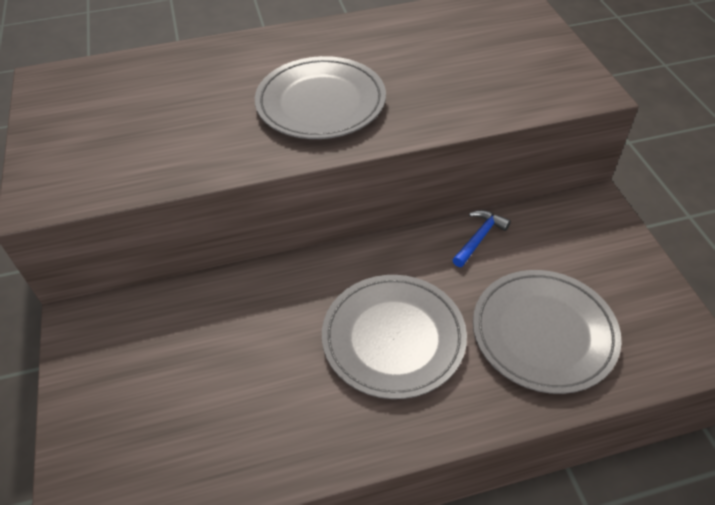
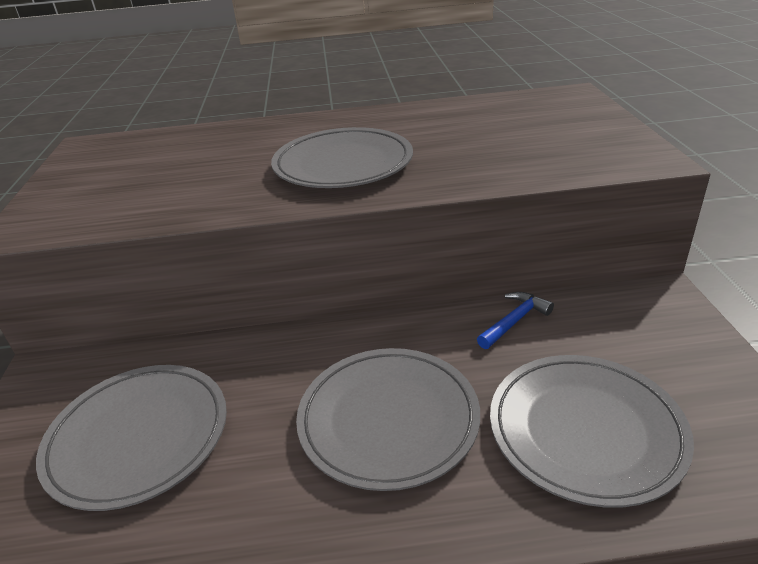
camera: 10 degrees right, 15 degrees down
(192, 373) = (138, 438): none -> grey plate

